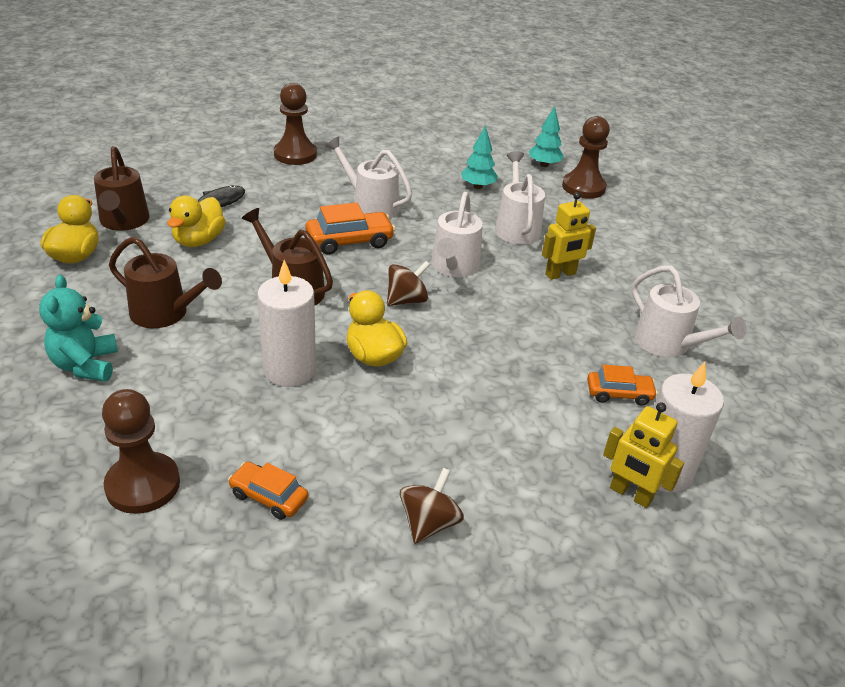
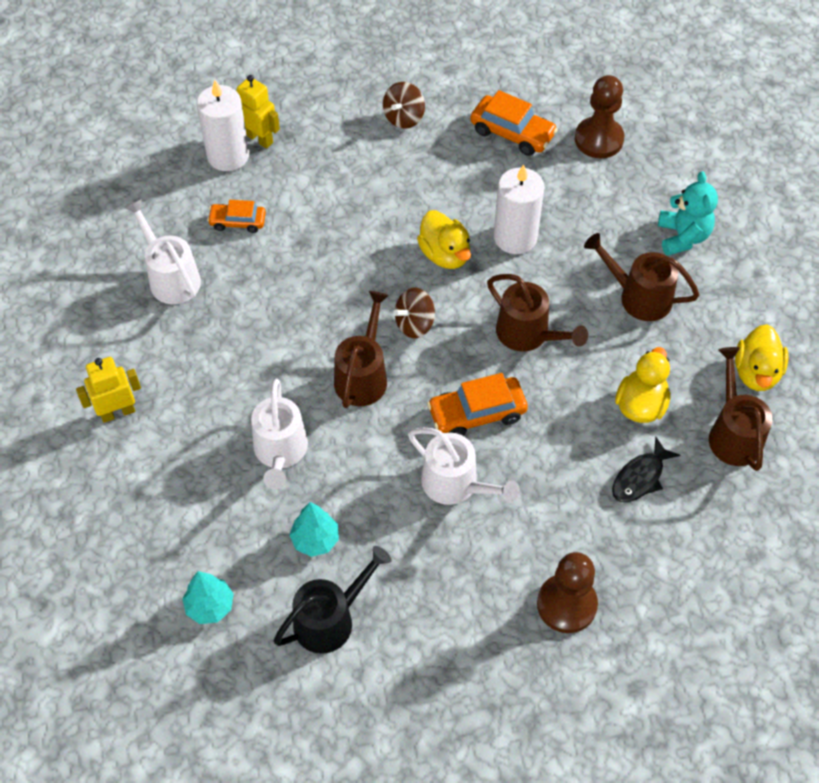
camera: 175 degrees left, 20 degrees up
(268, 497) = (512, 133): orange car -> orange car, size x1.56
(453, 267) = (363, 375): white watering can -> brown watering can
(460, 157) = (331, 619): none -> black watering can
(560, 274) = (248, 370): yellow robot -> yellow robot (117, 412)
(583, 187) = (169, 549): brown pawn -> none

